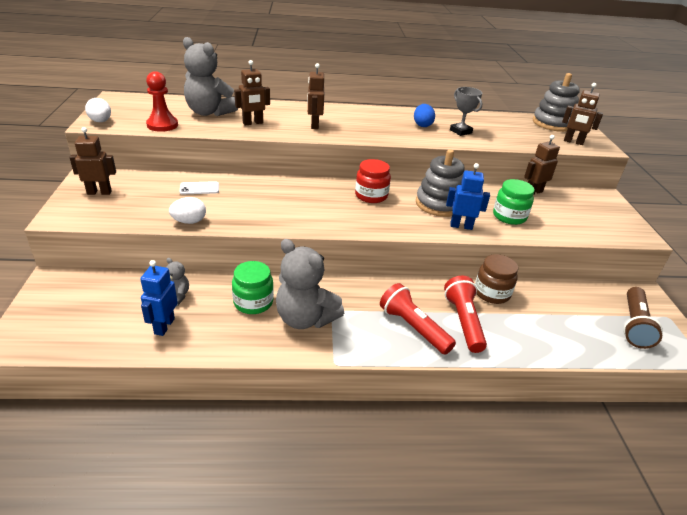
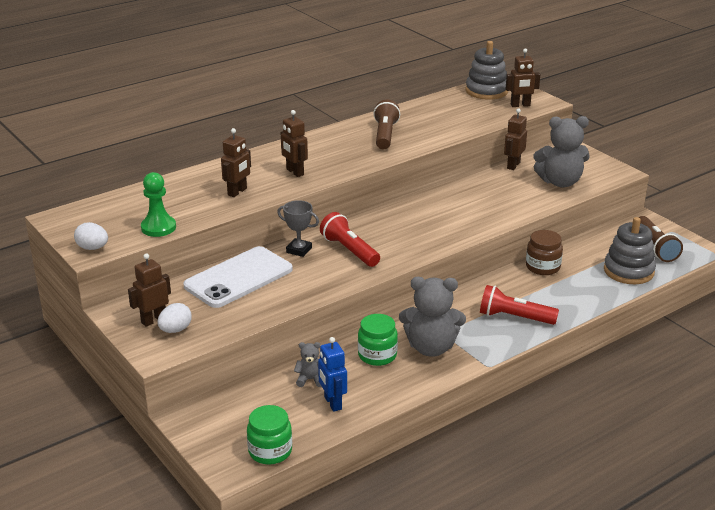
camera: 30 degrees left, 5 degrees down
(162, 125) = (158, 227): red pawn -> green pawn
(189, 221) = (275, 308): white egg -> white egg (175, 330)
(199, 188) = (238, 278): white phone -> white phone, size x2.46
(209, 112) = (178, 197): grey teddy bear -> grey teddy bear (560, 182)
(371, 196) = (392, 222): red jar -> none
(422, 125) = (385, 135): blue egg -> brown flashlight
(439, 204) = (454, 207): grey stacking toy -> grey stacking toy (628, 271)
(460, 131) = (423, 129): grey trophy -> grey trophy (299, 250)
(461, 226) = (490, 219): blue robot -> none
(463, 322) = (544, 297): red flashlight -> red flashlight (349, 250)
(509, 216) = (516, 195): green jar -> green jar (270, 451)

